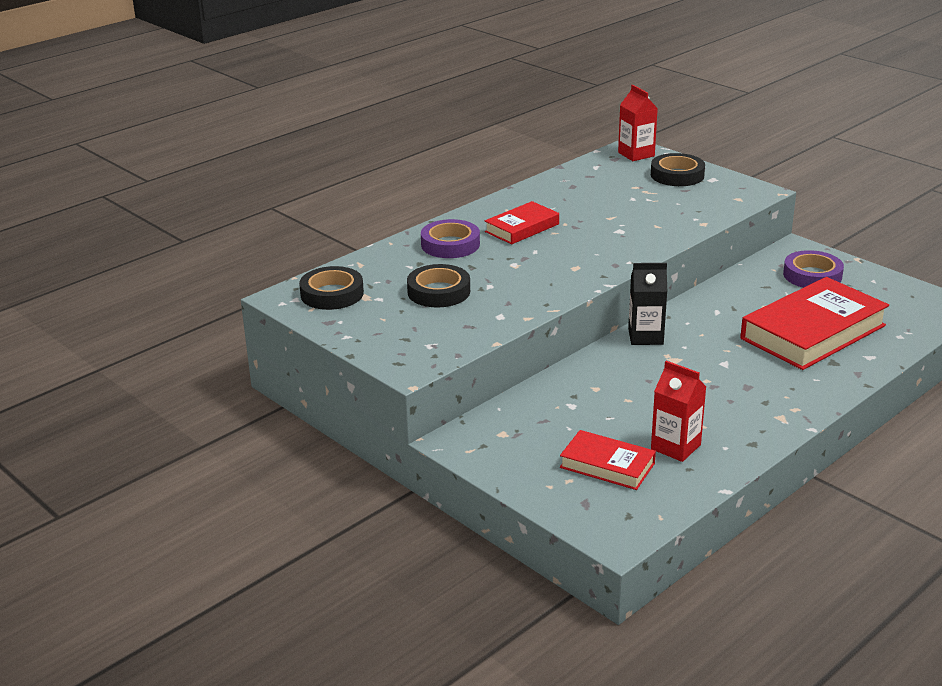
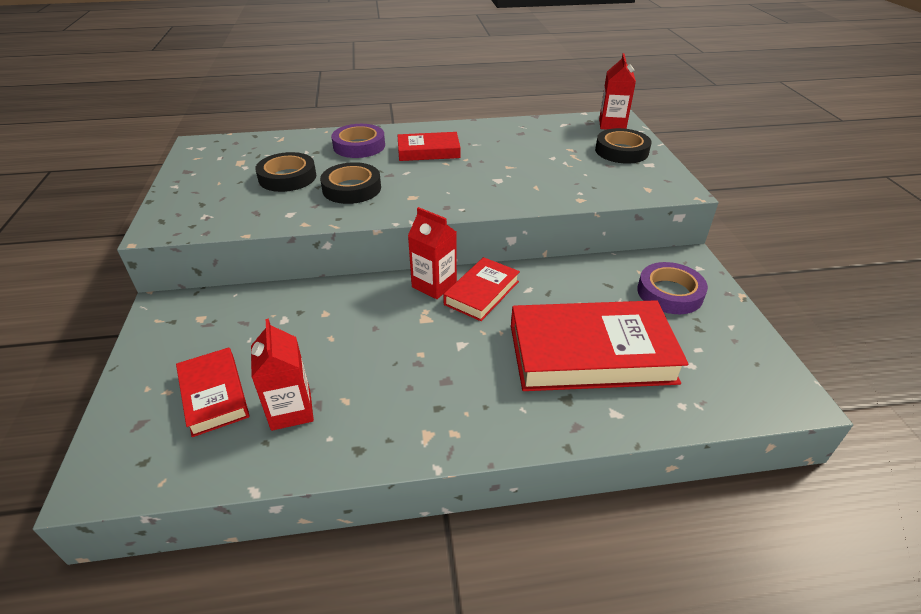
camera: 35 degrees right, 10 degrees up
(332, 294) = (226, 152): black tape -> black tape (352, 188)
(645, 336) = (434, 285): black carton -> red carton
(688, 327) = (481, 293): none -> red book

